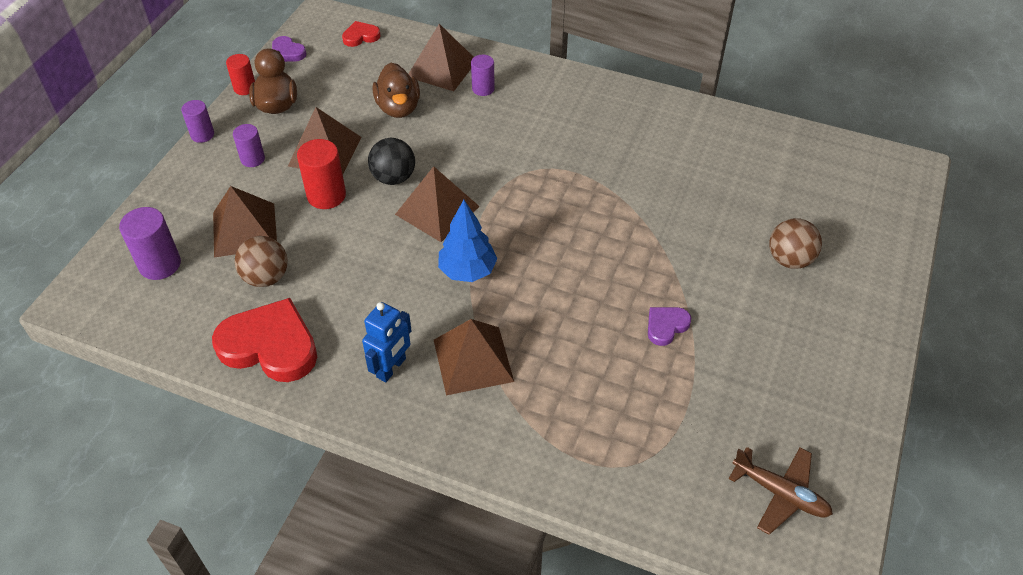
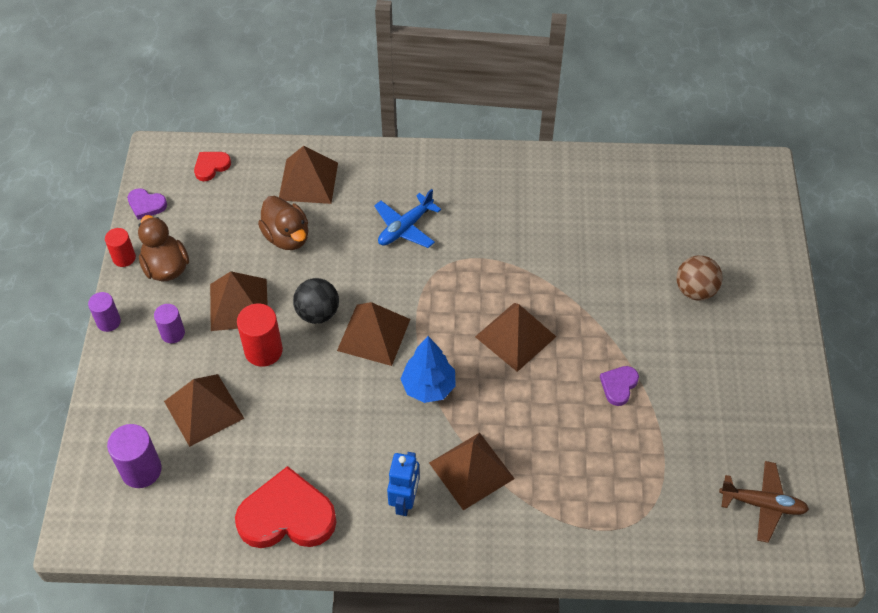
camera: 20 degrees left, 5 degrees up
(266, 277) = (249, 451): brown ball -> none
(483, 89) = (358, 193): purple cylinder -> none
(514, 128) = (405, 227): none -> blue plane
(577, 250) = (515, 336): none -> brown pyramid

